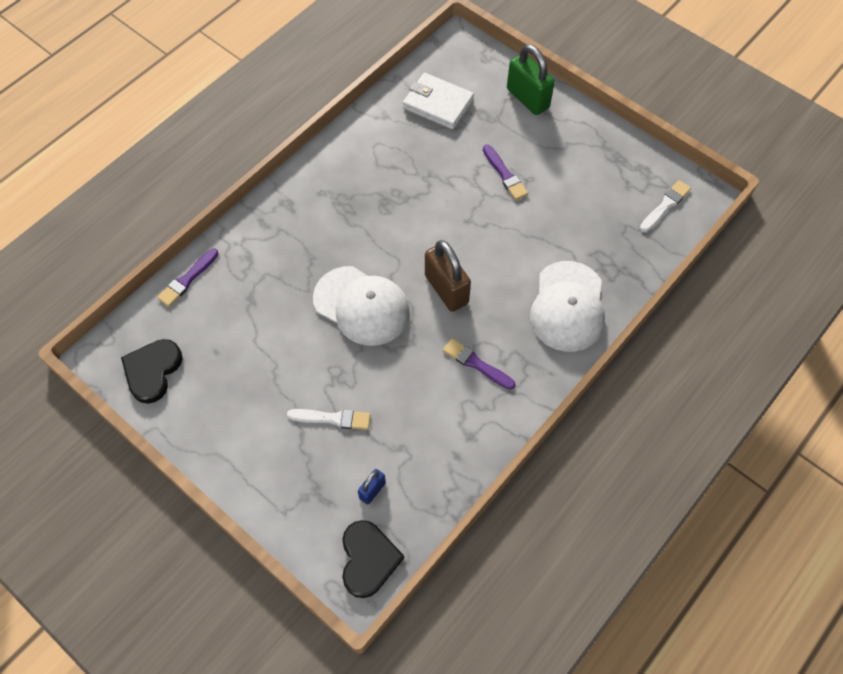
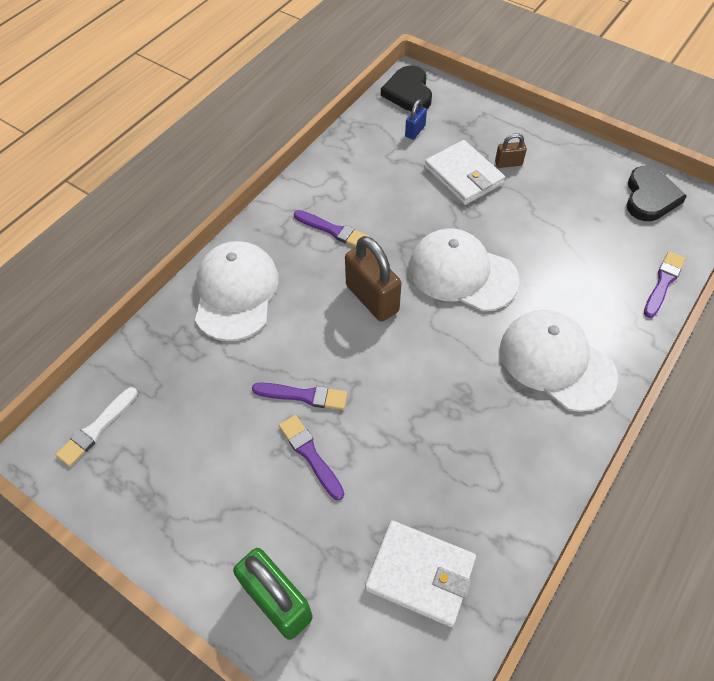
camera: 175 degrees right, 5 degrees down
(280, 430) = (508, 163): none -> brown padlock
(306, 222) = (556, 361): none -> white cap
(332, 418) = (463, 176): white brush -> white wallet
(508, 215) = (304, 395): none -> purple brush

